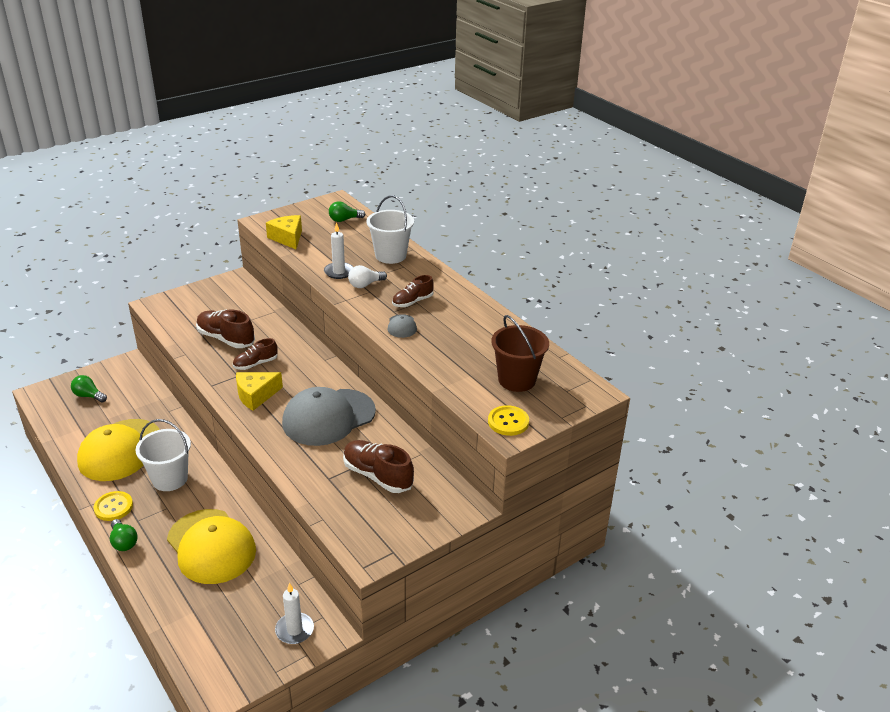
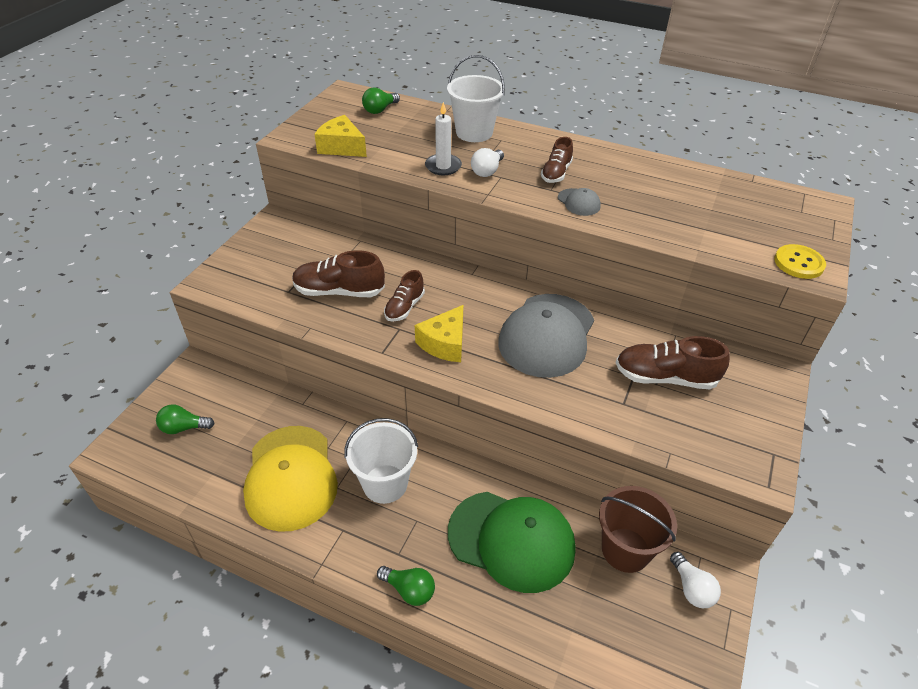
camera: 30 degrees left, 10 degrees up
(113, 507) = (353, 552): yellow button -> none
(211, 546) = (512, 540): yellow cap -> green cap
(294, 630) = (691, 588): white candle -> white light bulb
(517, 380) = (749, 217): brown bucket -> brown bucket (625, 550)

